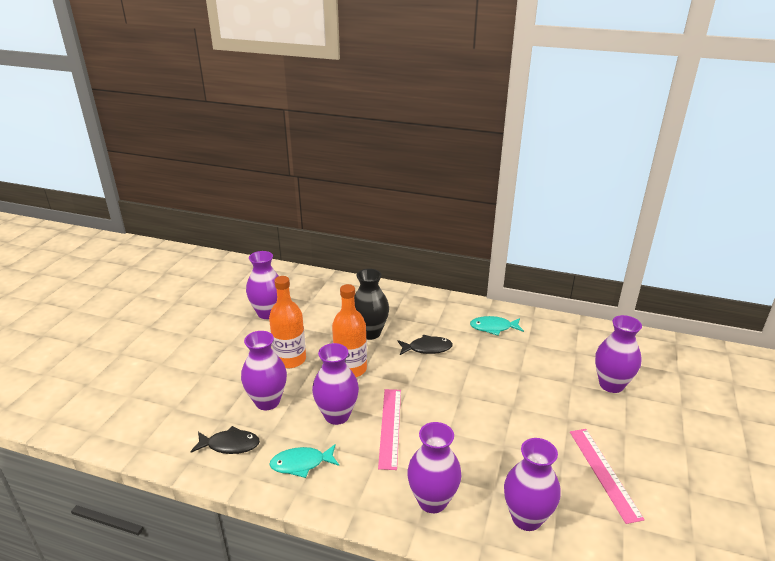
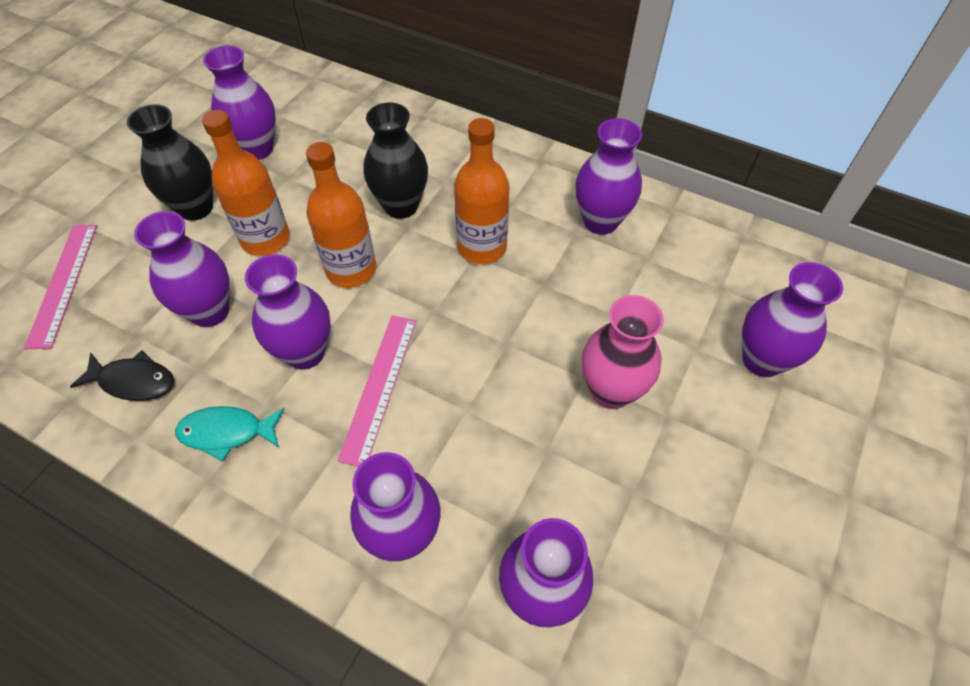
camera: 10 degrees right, 25 degrees up
(238, 348) = (196, 208): none -> black vase
(427, 348) = (482, 247): black fish -> orange bottle
(493, 327) = (600, 221): turquoise fish -> purple vase
(530, 411) = (611, 391): none -> pink vase
(604, 473) = (694, 529): pink ruler -> pink ruler (63, 283)

